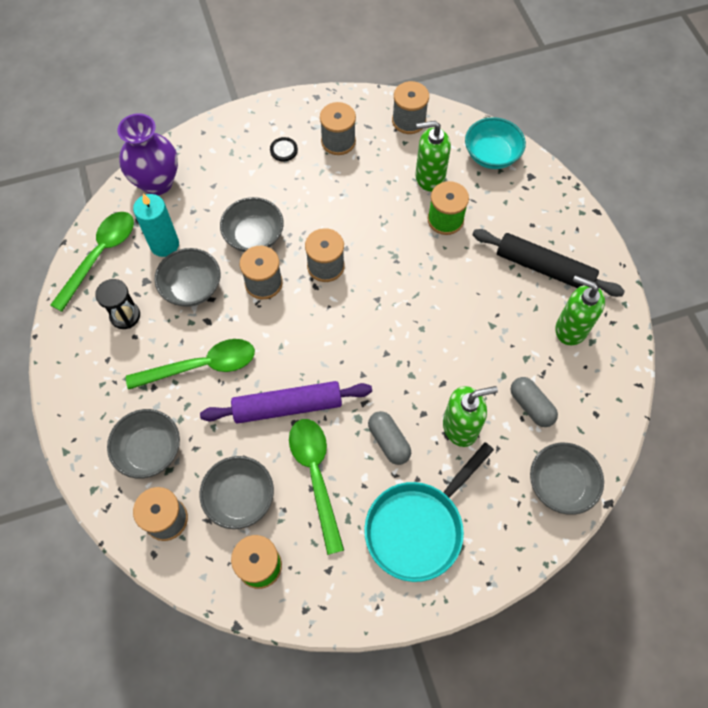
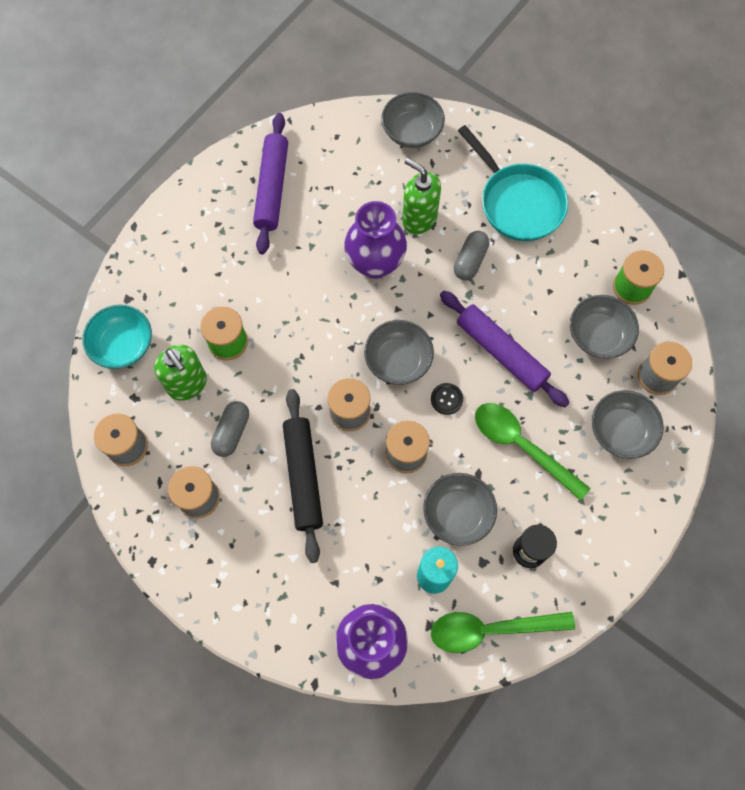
camera: 125 degrees left, 5 degrees up
(254, 236) = (364, 498): grey bowl -> grey bowl (398, 360)
(283, 150) = (245, 544): black button -> black button (446, 399)
(316, 476) = (538, 293): green spoon -> none
(418, 527) = (518, 203): turquoise pan -> turquoise pan turned 45 degrees clockwise
(440, 363) = (375, 263): none -> purple vase
(531, 406) = (363, 181): grey capsule -> grey capsule (232, 432)
(544, 268) = (225, 236): black rolling pin -> black rolling pin (303, 476)
(571, 328) = (272, 188): green soap dispenser -> purple rolling pin

